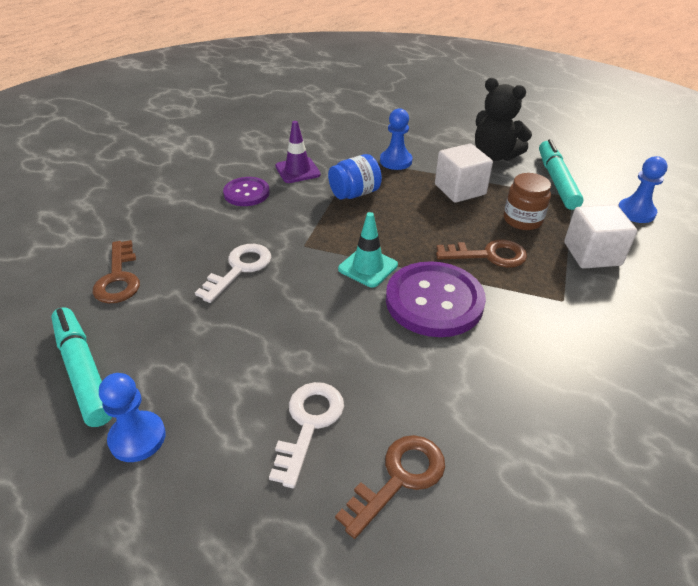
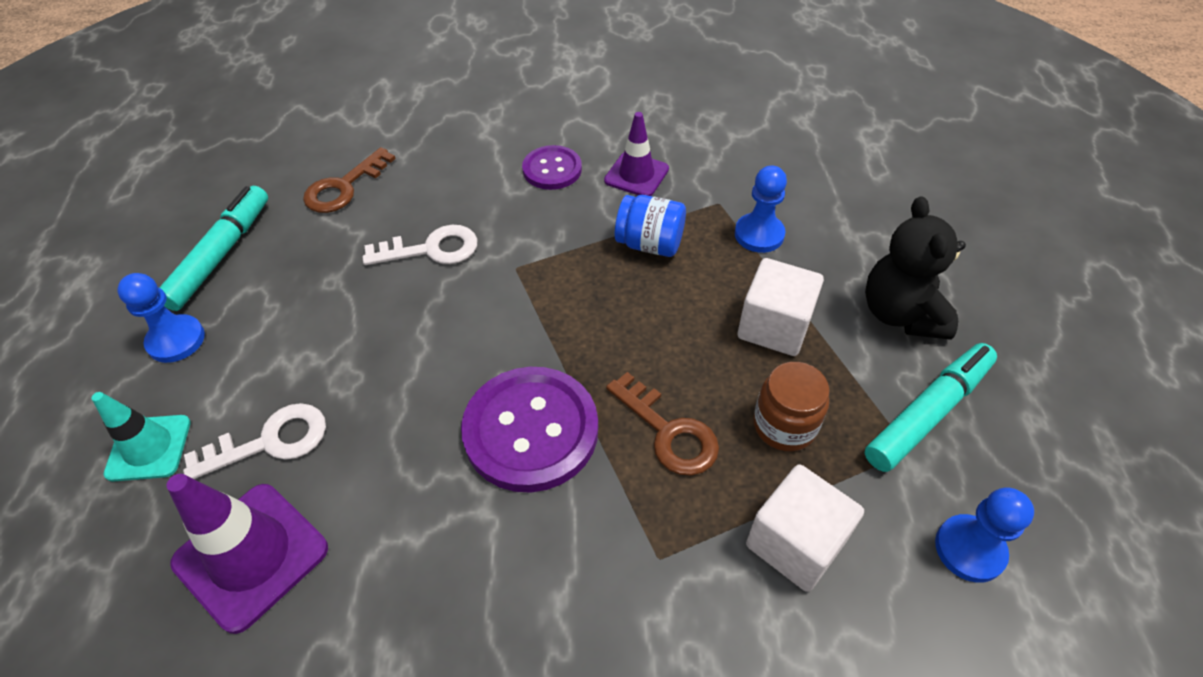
camera: 50 degrees right, 10 degrees up
(368, 267) = (531, 339): turquoise traffic cone -> turquoise traffic cone (149, 448)
(399, 479) = (251, 555): brown key -> purple traffic cone

